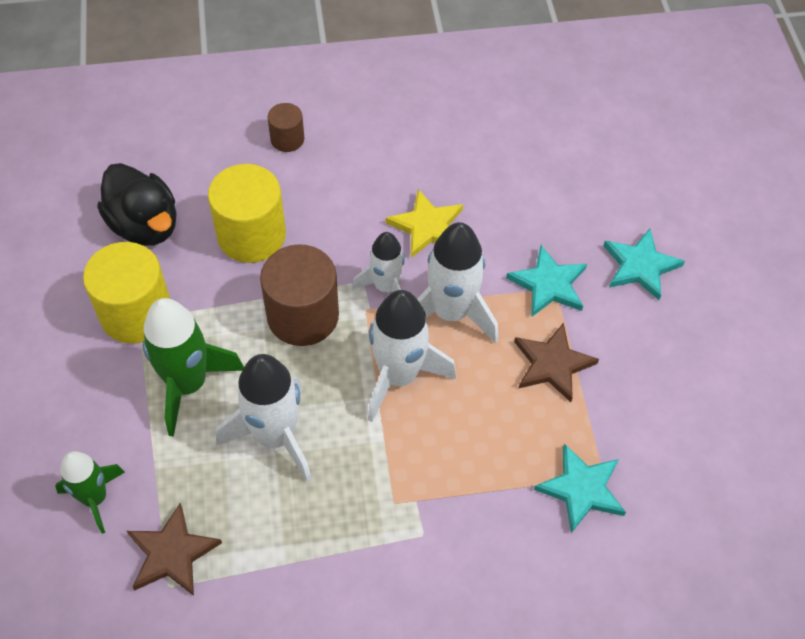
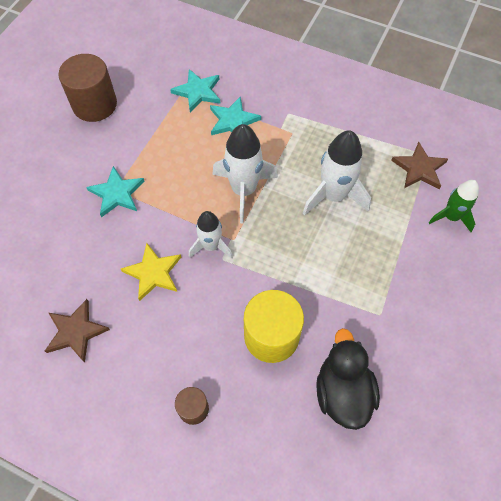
camera: 145 degrees left, 5 degrees up
(136, 313) = (380, 320): yellow cylinder -> none
(188, 384) = (368, 253): green rocket -> none
(303, 316) = (274, 257): brown cylinder -> brown cylinder (94, 104)
(451, 313) = (186, 209): white rocket -> none
(552, 364) = (157, 151): brown star -> brown star (76, 332)
(640, 266) = (57, 174): turquoise star -> turquoise star (233, 121)

